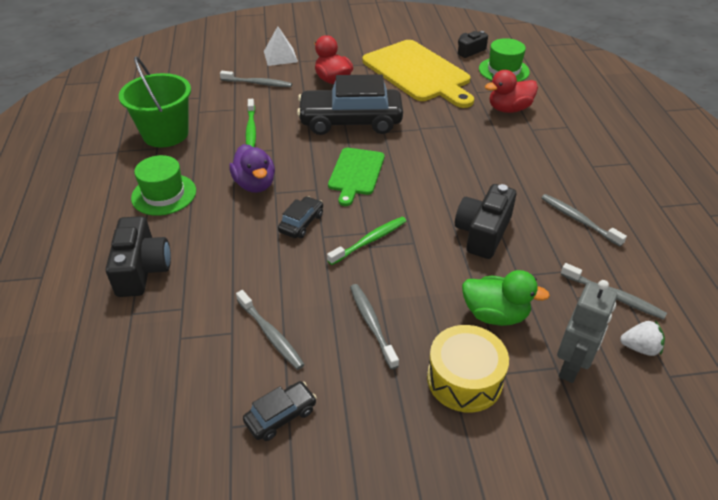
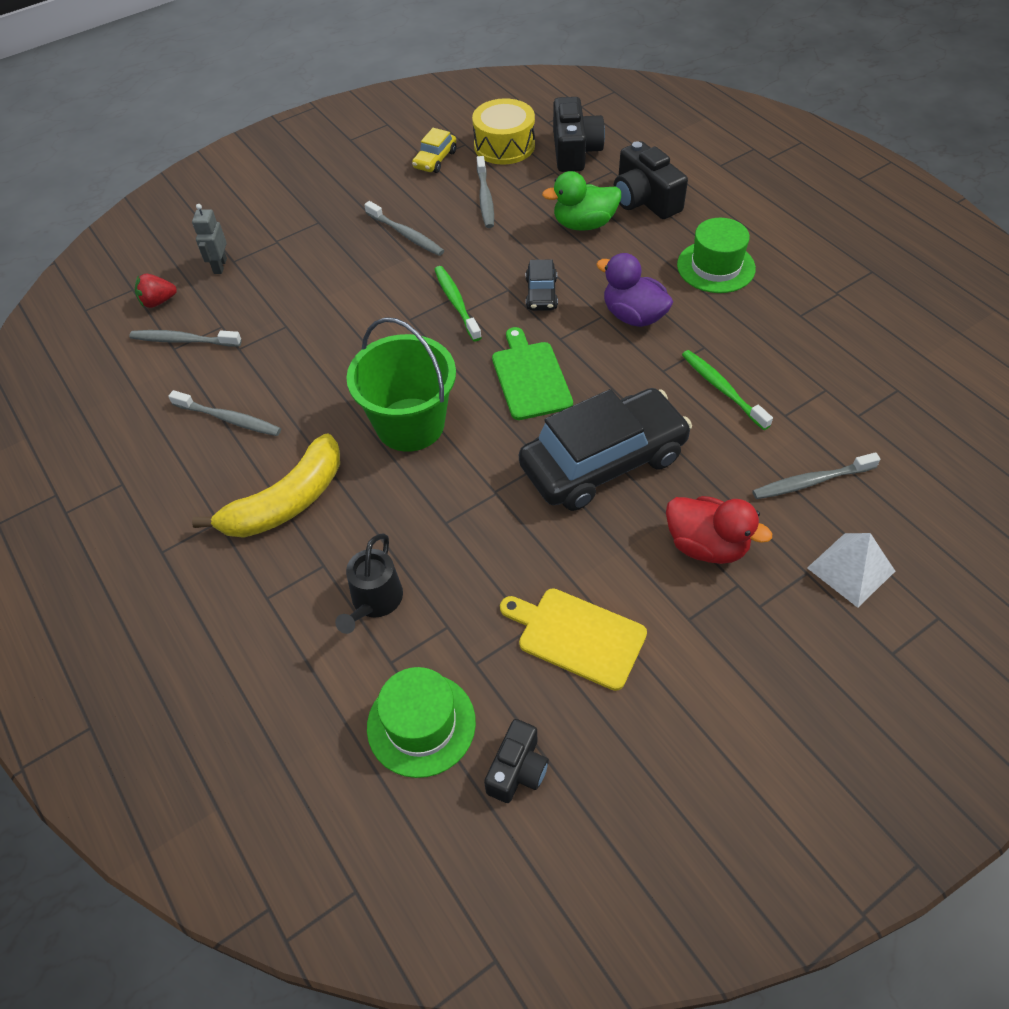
camera: 155 degrees right, 10 degrees up
(165, 134) = (817, 337): green bucket -> green bucket (410, 424)
(270, 334) = (485, 198): grey toothbrush -> grey toothbrush turned 120 degrees counterclockwise
(281, 415) = (435, 160): black car -> yellow car
(369, 241) = (456, 303): green toothbrush -> green toothbrush turned 135 degrees clockwise
(418, 73) = (577, 636): yellow cutting board -> yellow cutting board, size x0.55
(464, 379) = (308, 226): yellow drum -> yellow drum (504, 146)
(483, 233) = (339, 358): black camera -> black camera (574, 151)
(495, 314) = (298, 281): green duck -> green duck (584, 224)
(509, 109) = (374, 601): red duck -> black watering can
(546, 161) = (286, 502): none -> yellow banana
(572, 366) = (220, 266): grey robot -> grey robot, size x0.64
(640, 348) = (158, 302): white strawberry -> red strawberry

